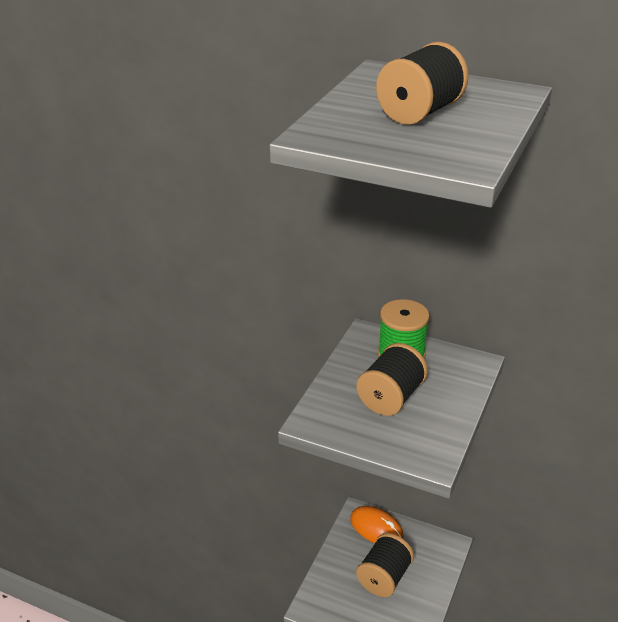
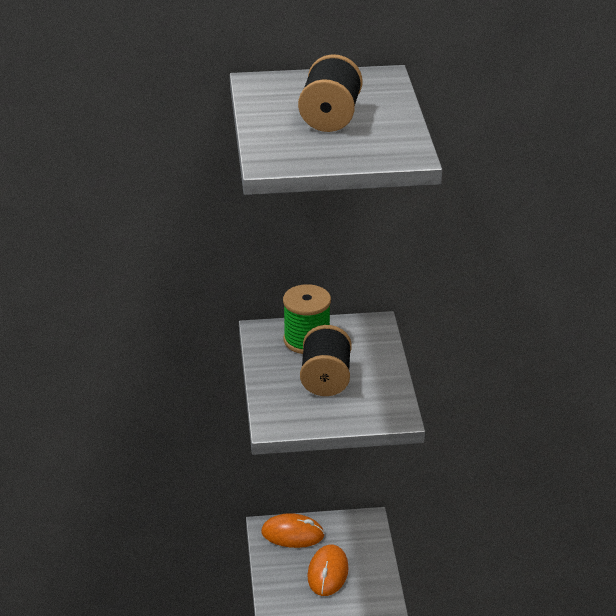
camera: 30 degrees left, 0 degrees up
(384, 577) = (328, 573): black spool -> orange mouse

